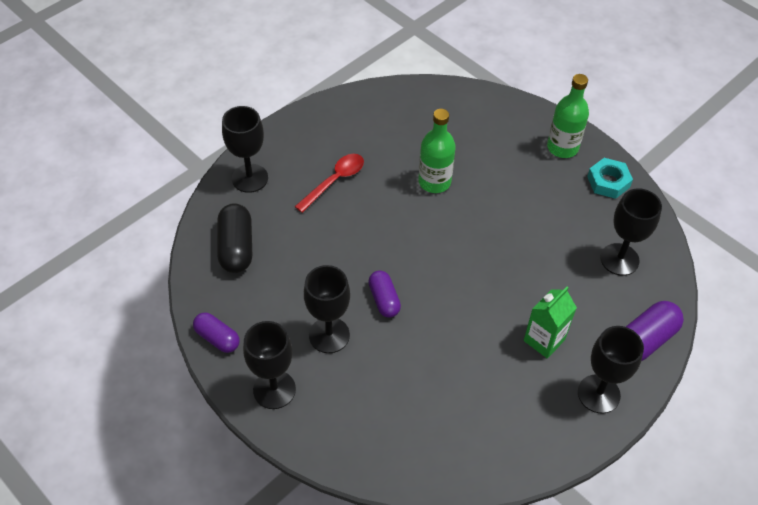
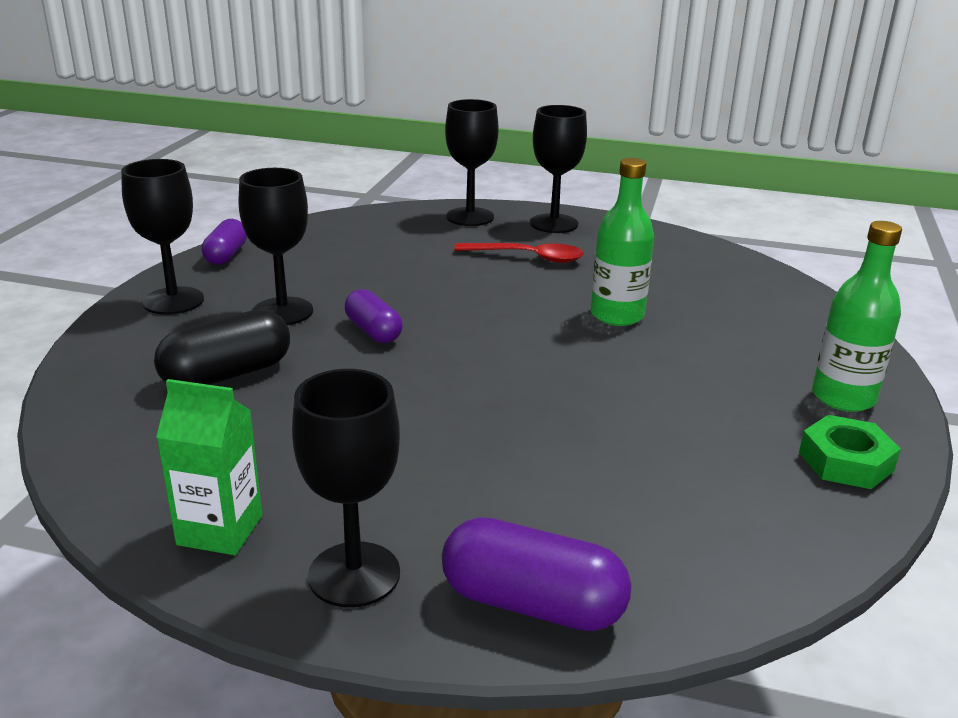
camera: 60 degrees right, 25 degrees down
(236, 247) = (364, 234): black capsule -> black capsule (227, 374)
(384, 300) = (373, 331): purple capsule -> purple capsule turned 75 degrees counterclockwise
(544, 340) = (423, 480): green carton -> green carton (220, 530)
(608, 182) = (845, 461): turquoise nut -> green nut
(619, 259) = (690, 520): black goblet -> black goblet (554, 224)

